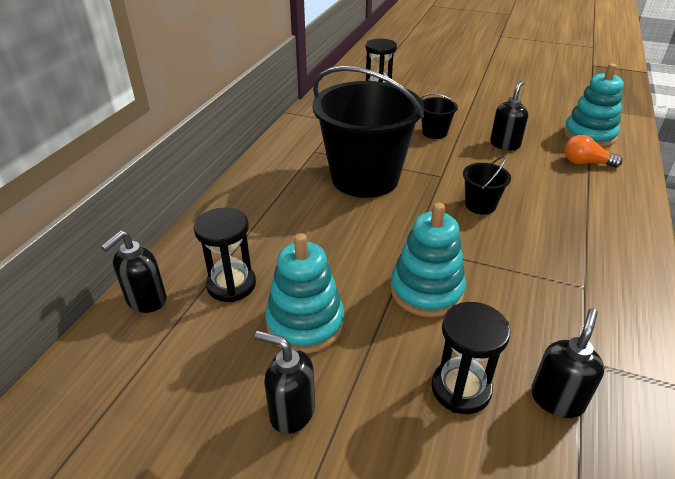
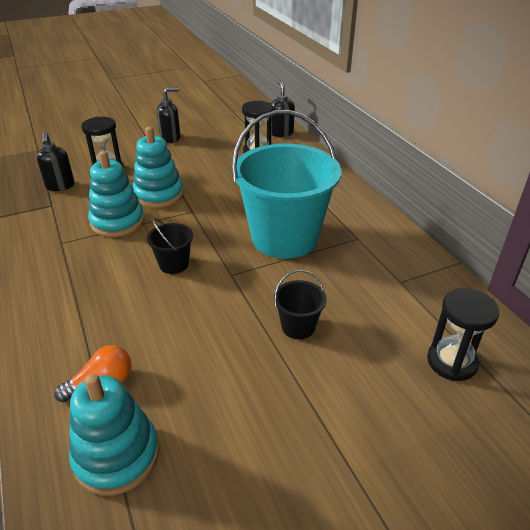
camera: 135 degrees right, 0 degrees up
(305, 323) = (202, 157): turquoise stacking toy -> turquoise stacking toy (117, 222)
(365, 178) = (284, 238): black bucket -> turquoise bucket
(505, 144) = (211, 357): black soap dispenser -> none

